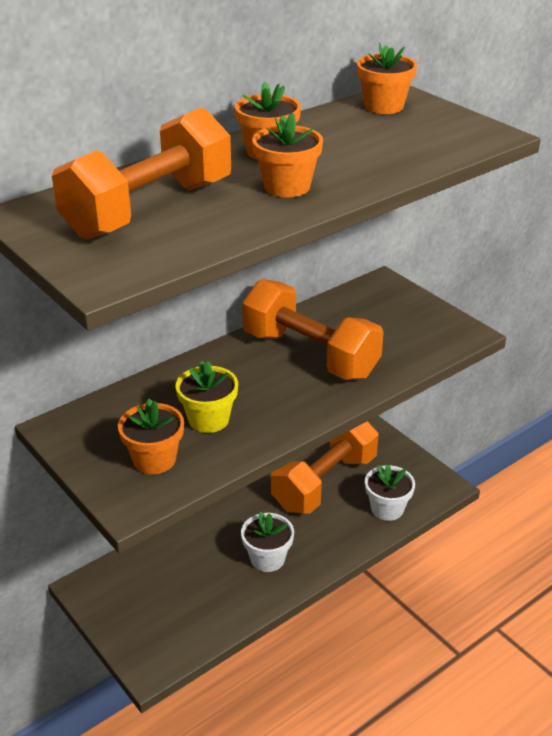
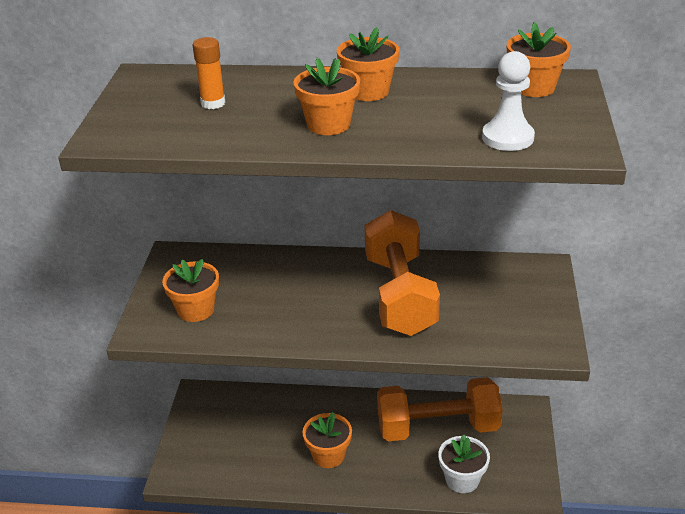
camera: 45 degrees right, 0 degrees up
(149, 209) = (213, 103): orange dumbbell -> orange glue stick
(208, 419) = (264, 302): yellow flower pot -> none
(267, 558) = (328, 455): white flower pot -> orange flower pot
(434, 146) = (507, 138): none -> white pawn

